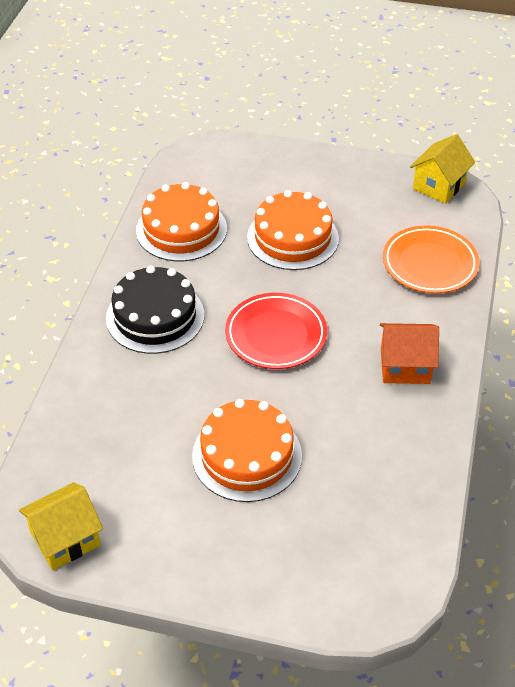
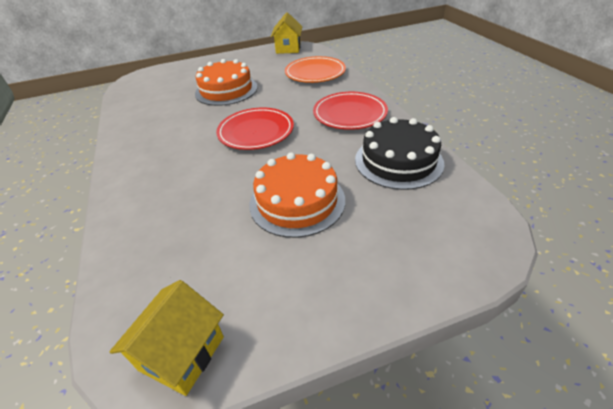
camera: 30 degrees left, 5 degrees down
(155, 316) = (160, 156): black cake -> black cake (398, 161)
(181, 229) = (148, 111): orange cake -> none
(405, 366) = (350, 114): orange house -> red plate

